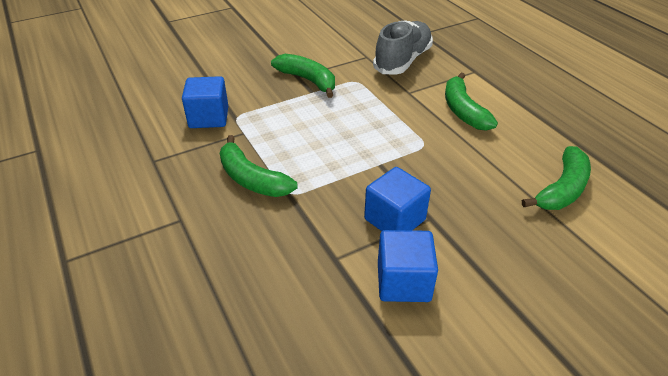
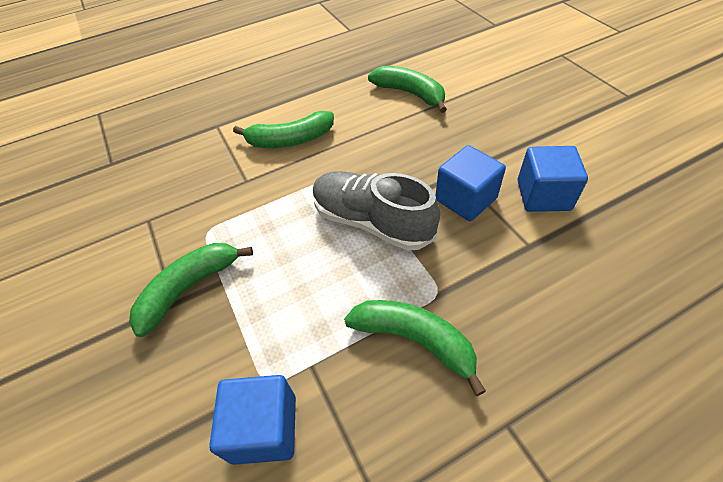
camera: 85 degrees left, 10 degrees up
(252, 179) = (415, 340): green banana -> green banana turned 105 degrees counterclockwise
(402, 61) = (173, 184): grey shoe -> grey shoe (372, 222)

